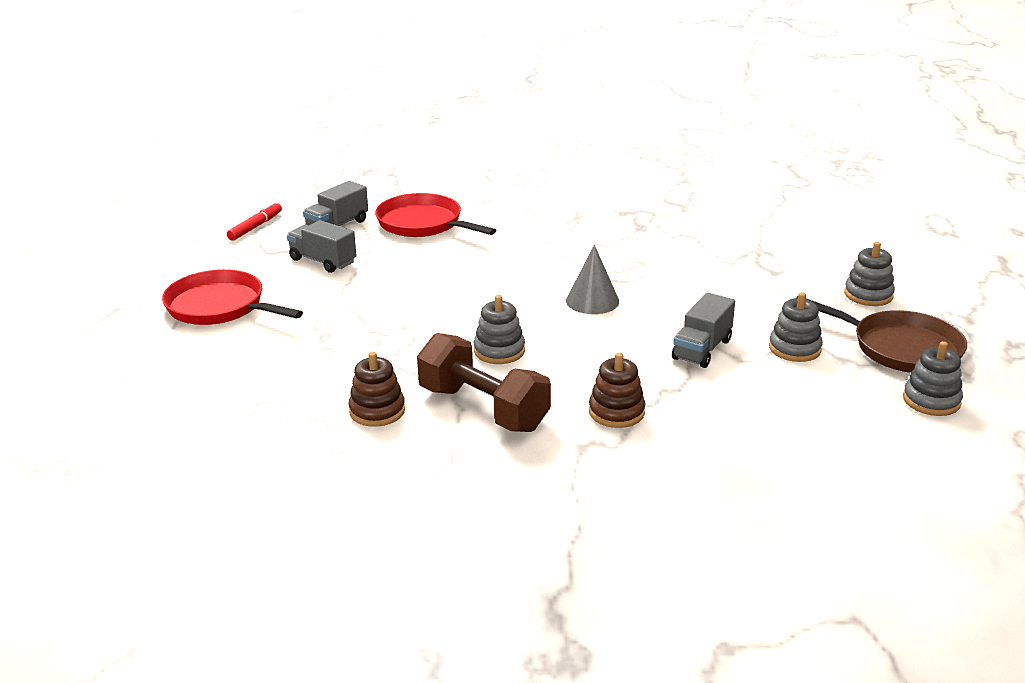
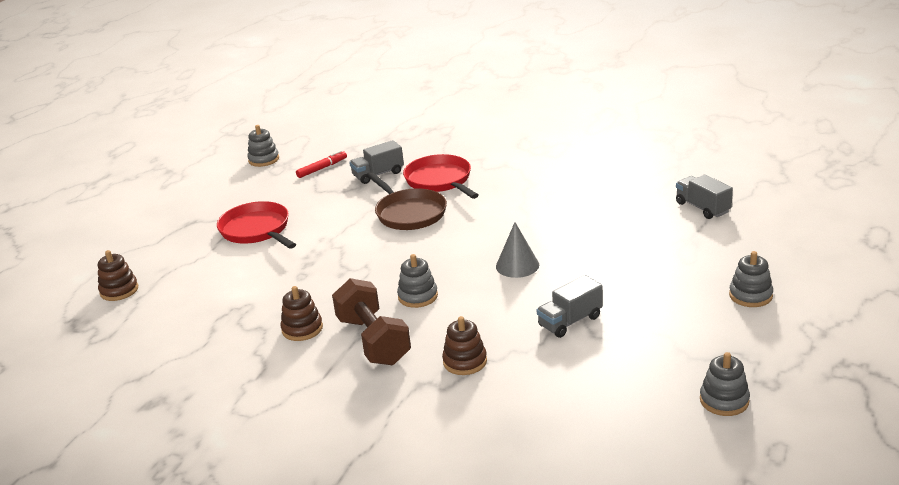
camera: 25 degrees right, 0 degrees up
(65, 407) = (119, 290): none -> brown stacking toy
(323, 261) = (348, 203): grey truck -> grey truck (702, 208)
(794, 349) = (646, 334): grey stacking toy -> grey stacking toy (264, 159)
(900, 348) = (737, 349): brown pan -> brown pan (409, 213)

